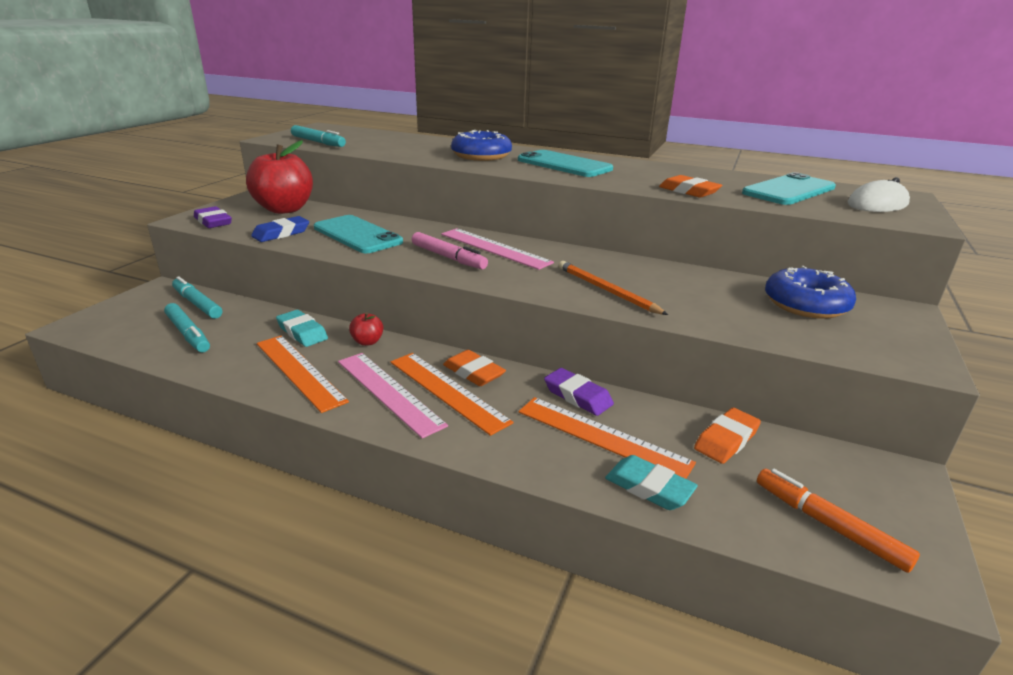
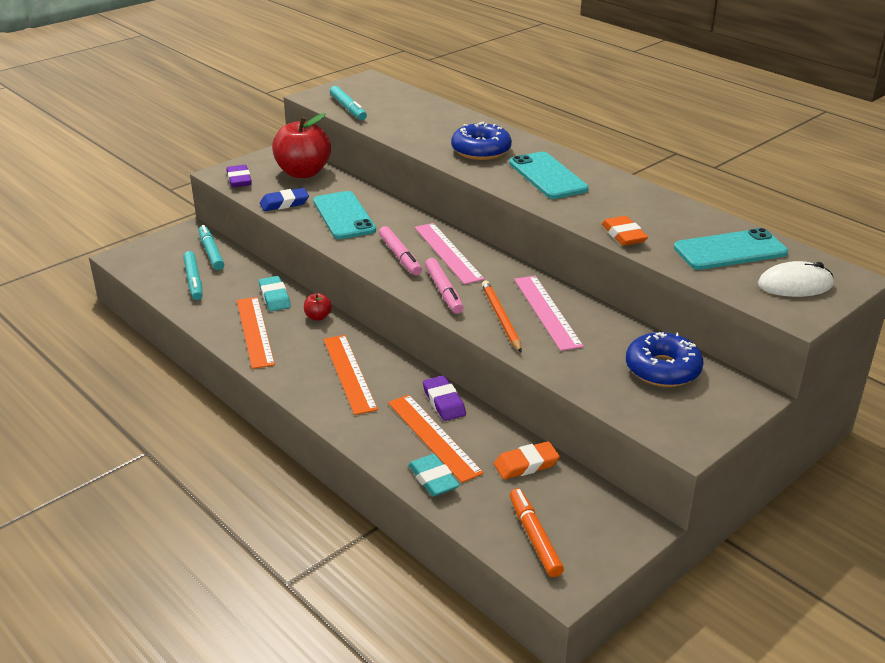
camera: 25 degrees right, 5 degrees up
(389, 392) = (307, 364): pink ruler -> pink ruler (547, 312)
(473, 372) = (380, 363): orange eraser -> none
(524, 278) = (444, 291): none -> pink marker

